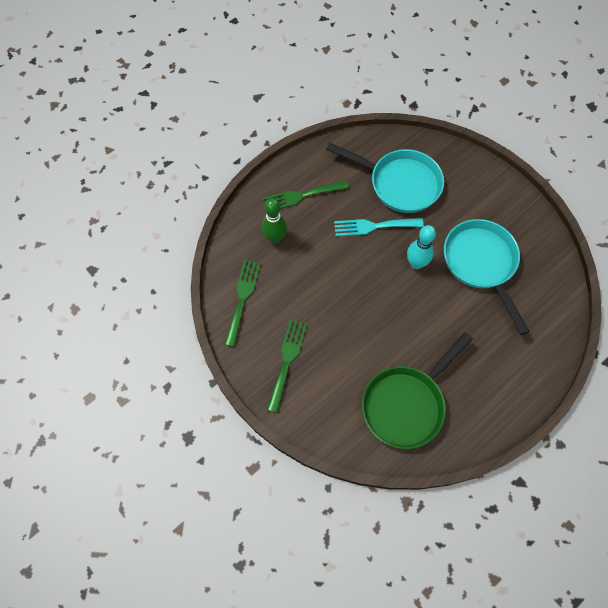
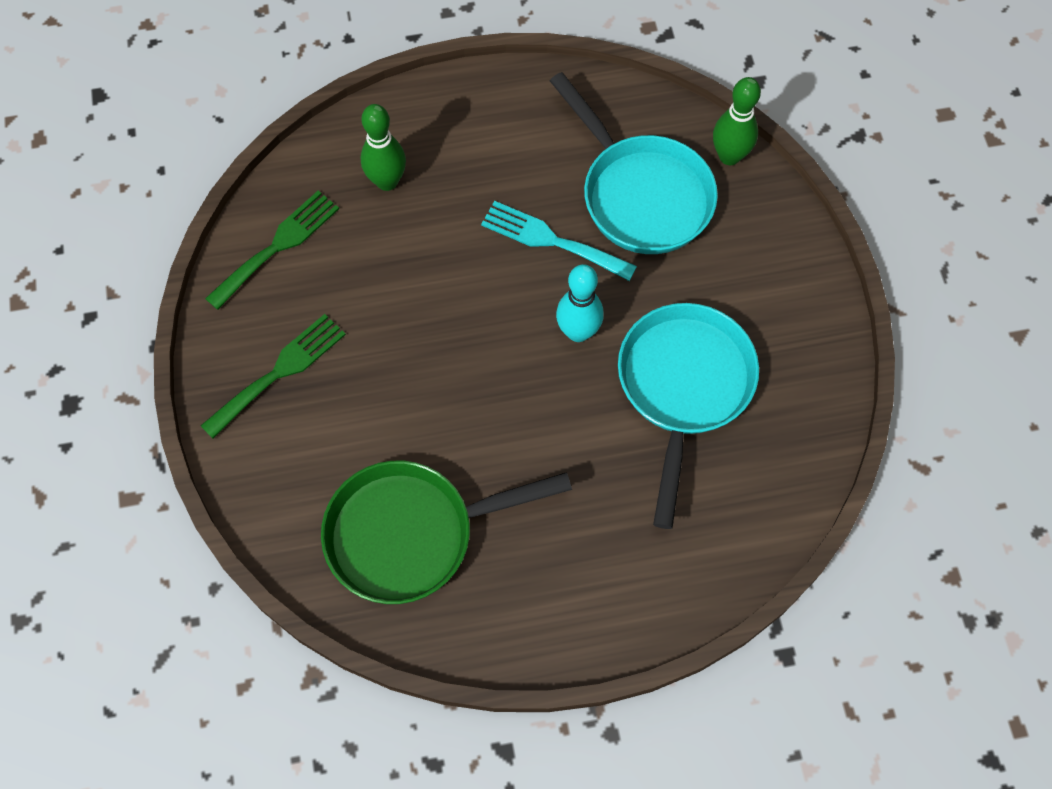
camera: 30 degrees right, 0 degrees up
(301, 196) = (471, 137): green fork -> none
(426, 145) = (729, 156): none -> green bowling pin

